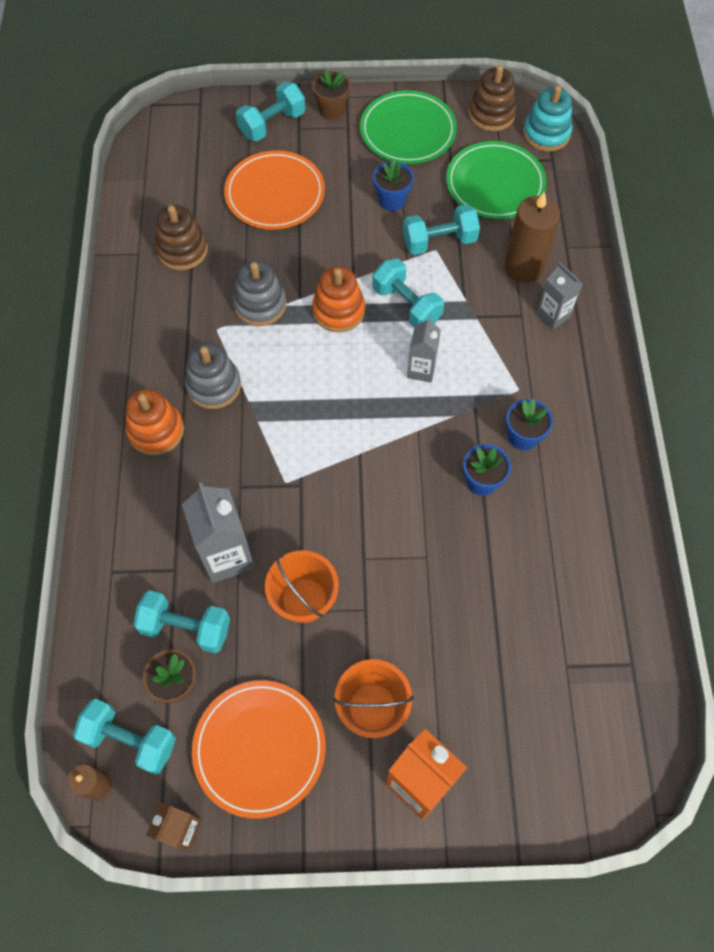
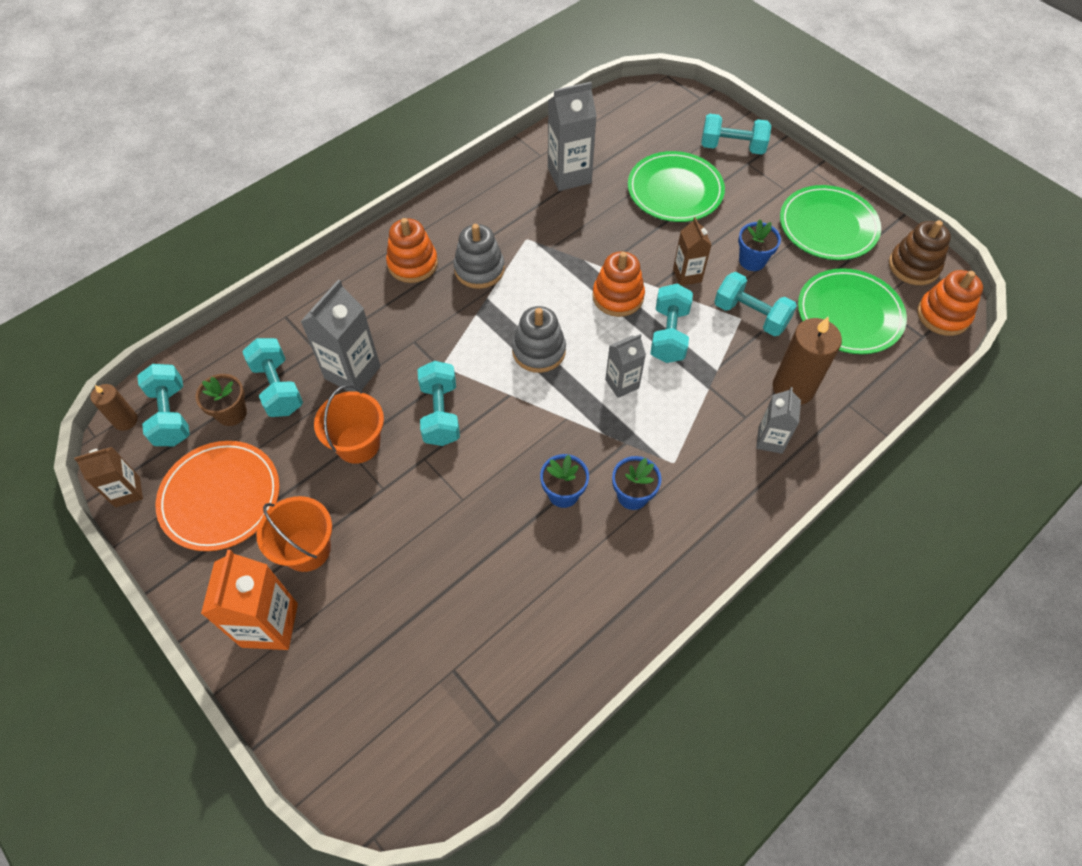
camera: 50 degrees right, 5 degrees down
(182, 250) = (569, 175): brown stacking toy -> grey carton
(260, 304) = (572, 248): grey stacking toy -> grey stacking toy (539, 351)
(275, 193) = (675, 190): orange plate -> green plate
(332, 110) = (788, 170): brown flower pot -> none
(332, 517) = (440, 413): none -> turquoise dumbbell
(364, 251) = (687, 275): none -> brown carton
(546, 134) = (943, 315): turquoise stacking toy -> orange stacking toy

